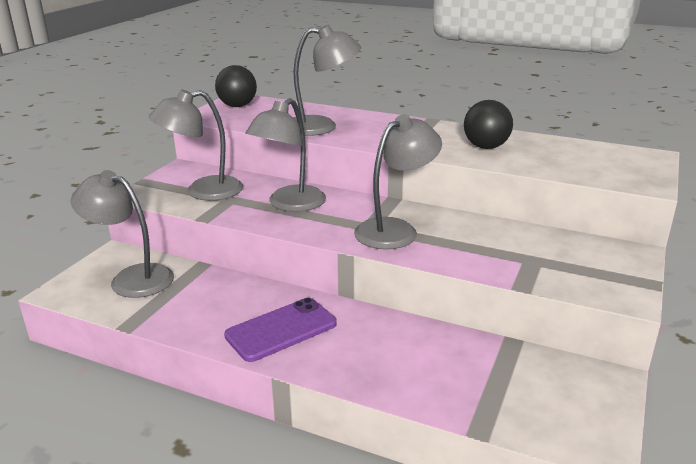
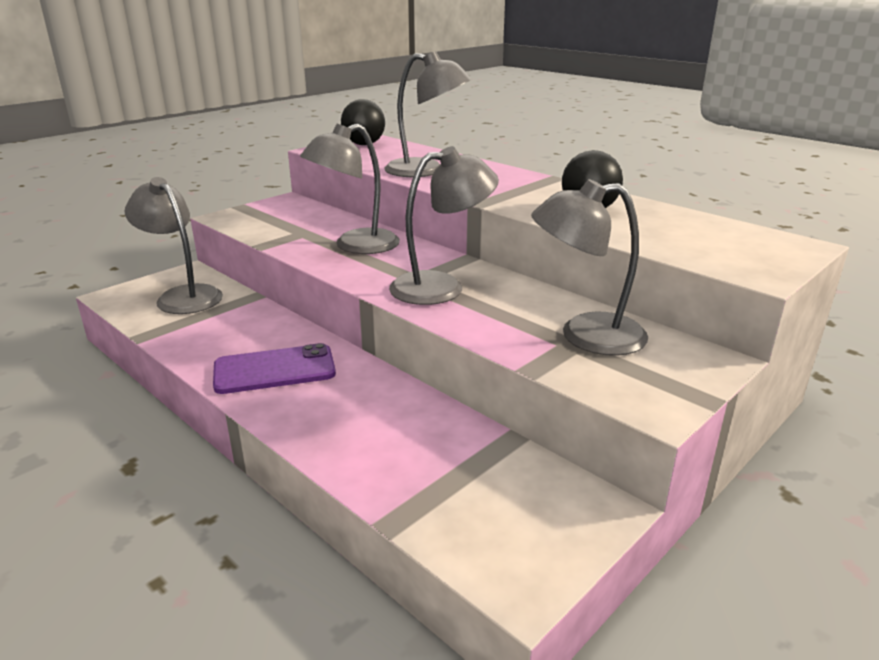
camera: 20 degrees right, 0 degrees up
(203, 191) = (284, 222): grey lamp -> grey lamp (585, 335)

